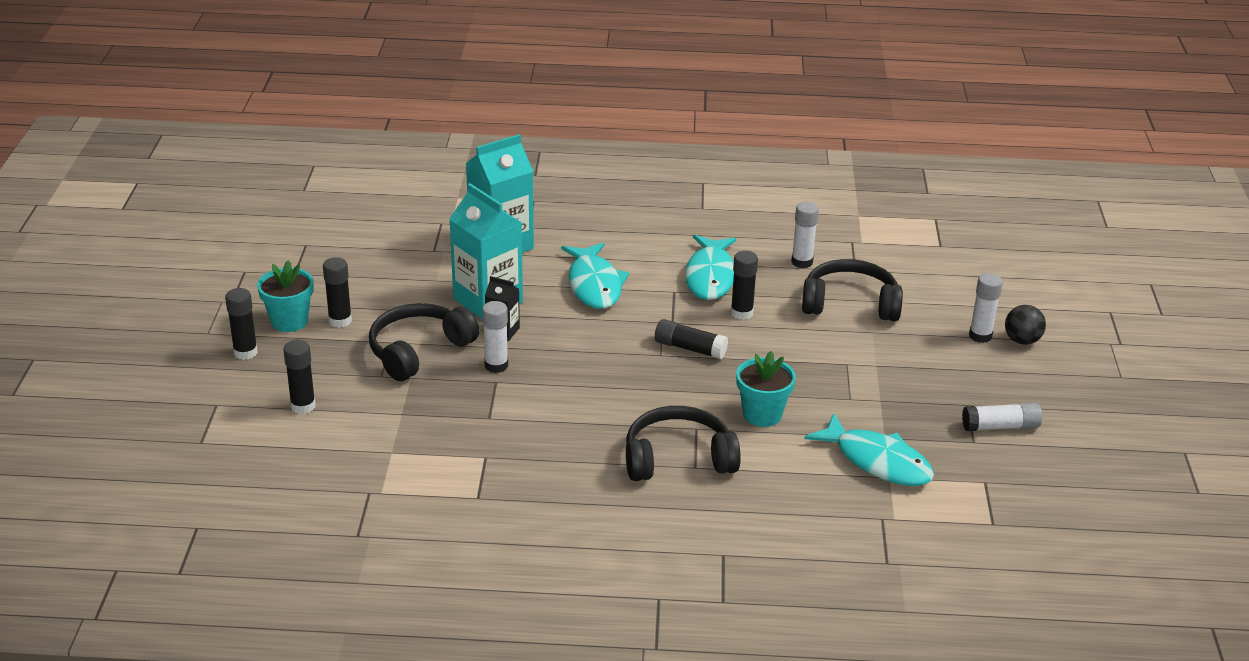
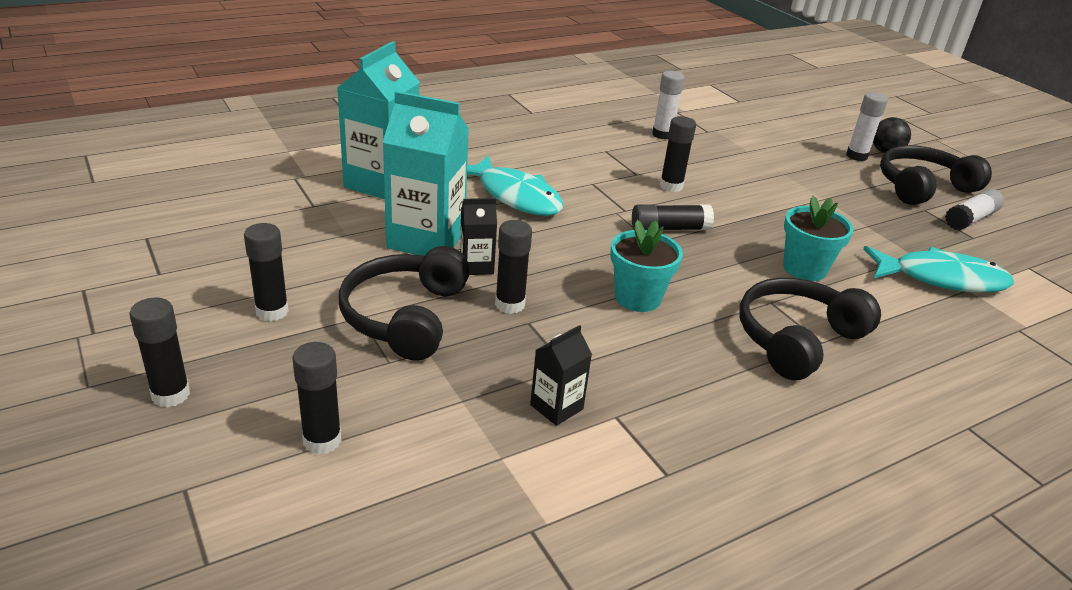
camera: 35 degrees left, 0 degrees up
(289, 321) = (202, 333): turquoise flower pot -> turquoise flower pot (637, 298)
(454, 438) = (556, 407): none -> black carton
(496, 365) = (510, 304): white glue stick -> black glue stick
(711, 276) = (608, 163): turquoise fish -> none
(850, 304) = (739, 157): black headphones -> black headphones (922, 187)

